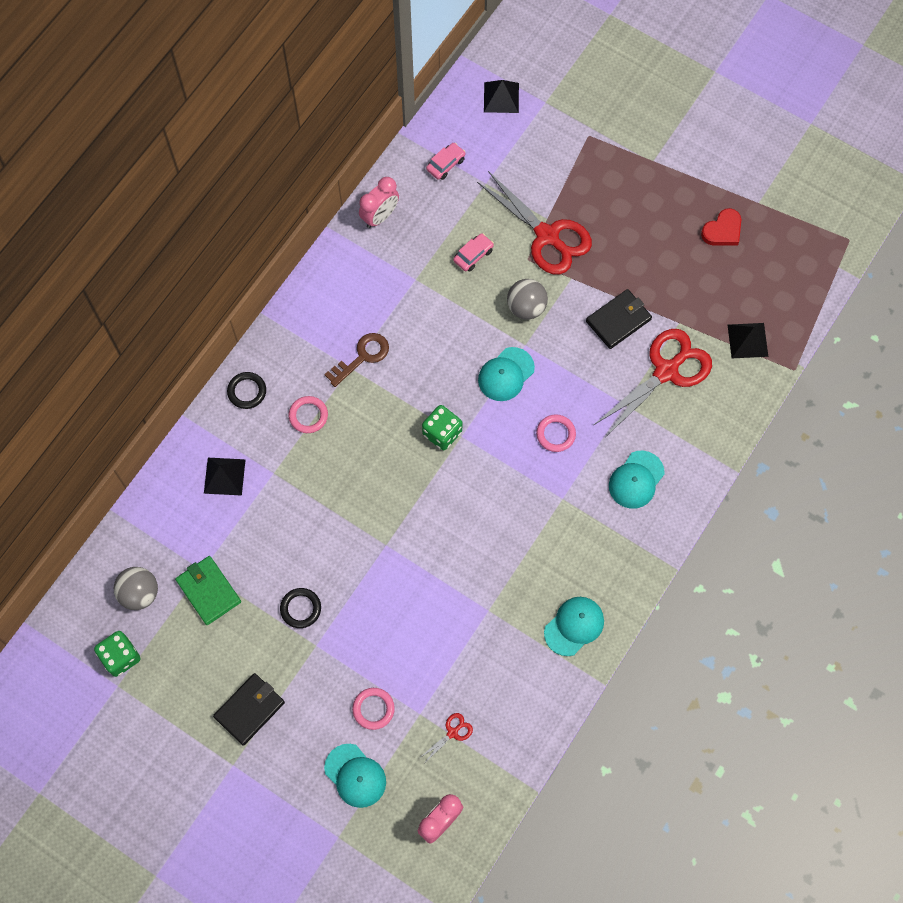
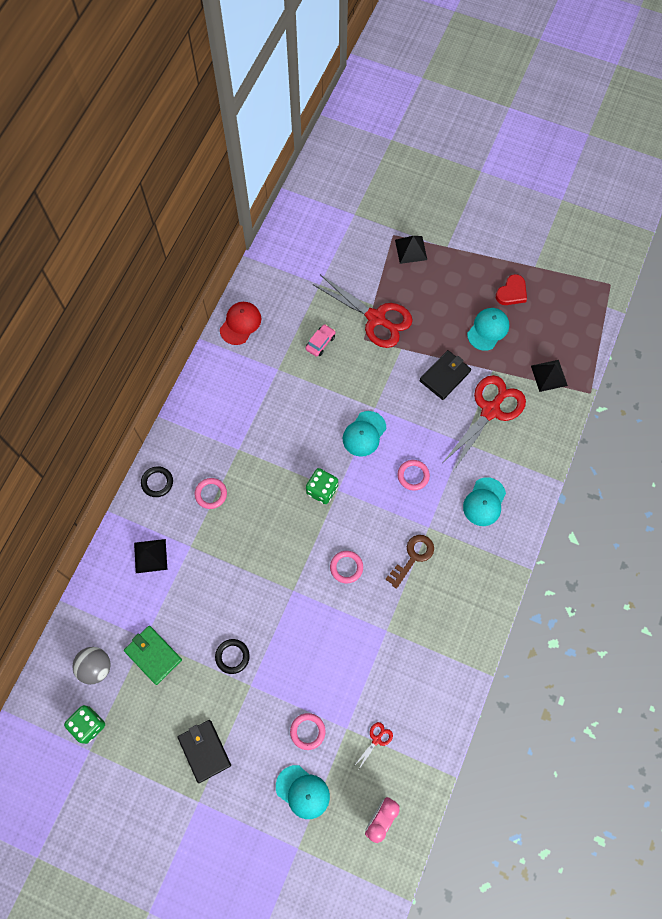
camera: 10 degrees left, 0 degrees up
(249, 709) = (204, 751): black wallet -> black wallet turned 60 degrees counterclockwise
(362, 357) = (246, 439): brown key -> brown key (413, 557)
(380, 216) = (240, 324): pink clock -> red cap
(445, 164) = (285, 274): pink car -> none
(454, 529) = (346, 567): none -> pink ring
(501, 97) = (319, 215): black pyramid -> black pyramid (411, 249)
(526, 307) = (370, 377): grey ball -> none
(574, 626) = (458, 631): turquoise cap -> turquoise cap (488, 329)

